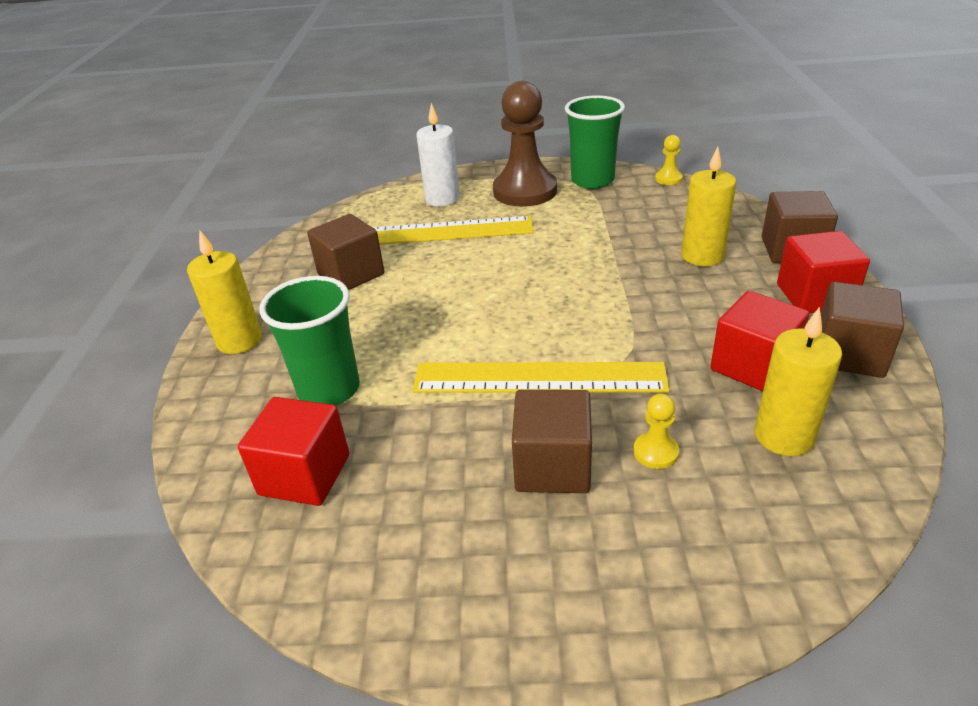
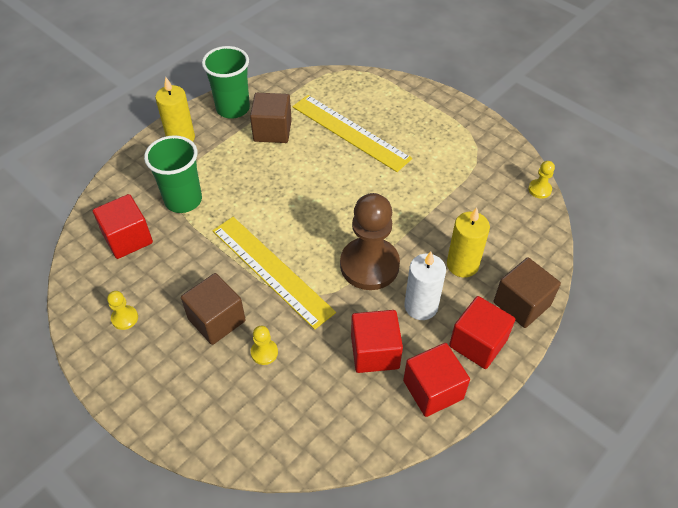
camera: 40 degrees right, 15 degrees up
(430, 560) = (125, 318): none -> yellow pawn
(442, 199) = (385, 105): white candle -> white candle (421, 306)
(525, 191) = (438, 134): brown pawn -> brown pawn (369, 265)
(592, 180) = (490, 155): green cup -> green cup (233, 108)
(783, 436) = (328, 397): yellow candle -> none
(849, 354) = (433, 390): brown cube -> red cube

